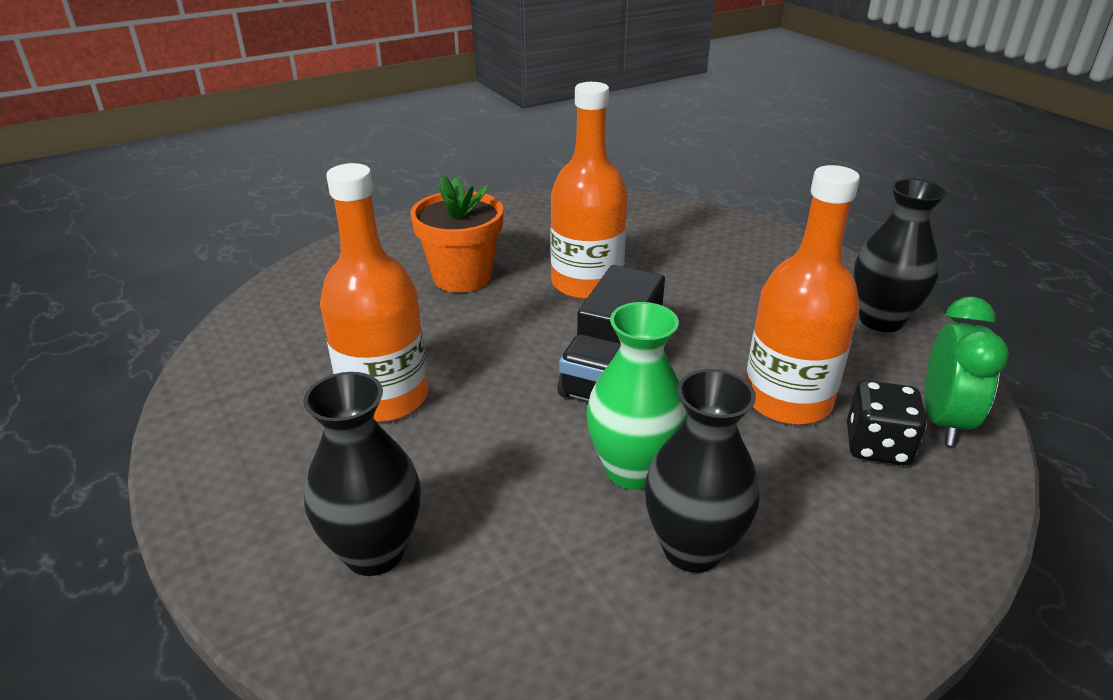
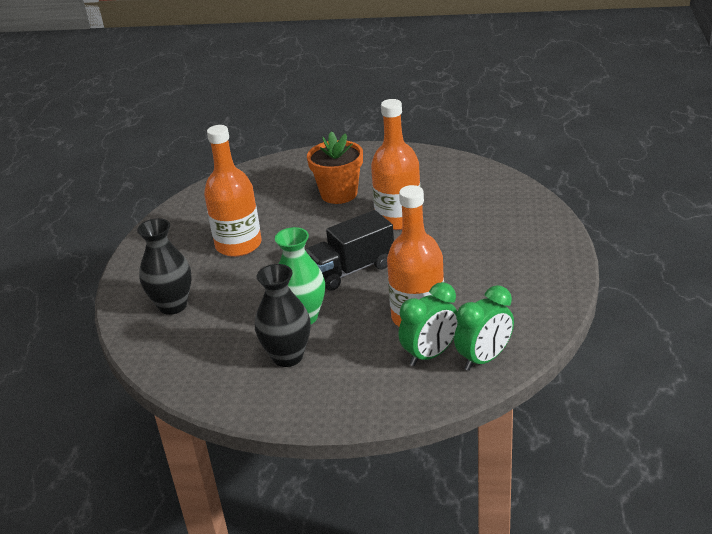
camera: 40 degrees right, 0 degrees up
(877, 446) = (430, 355): black dice -> green clock
(881, 320) = (537, 297): black vase -> none

